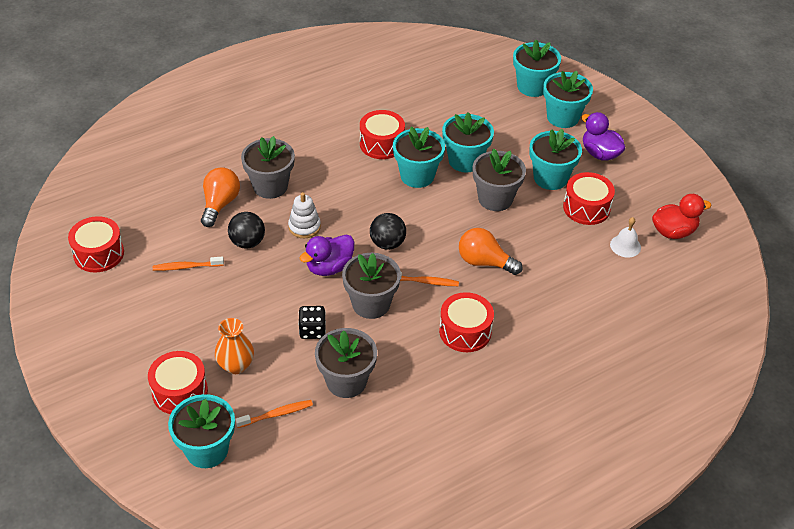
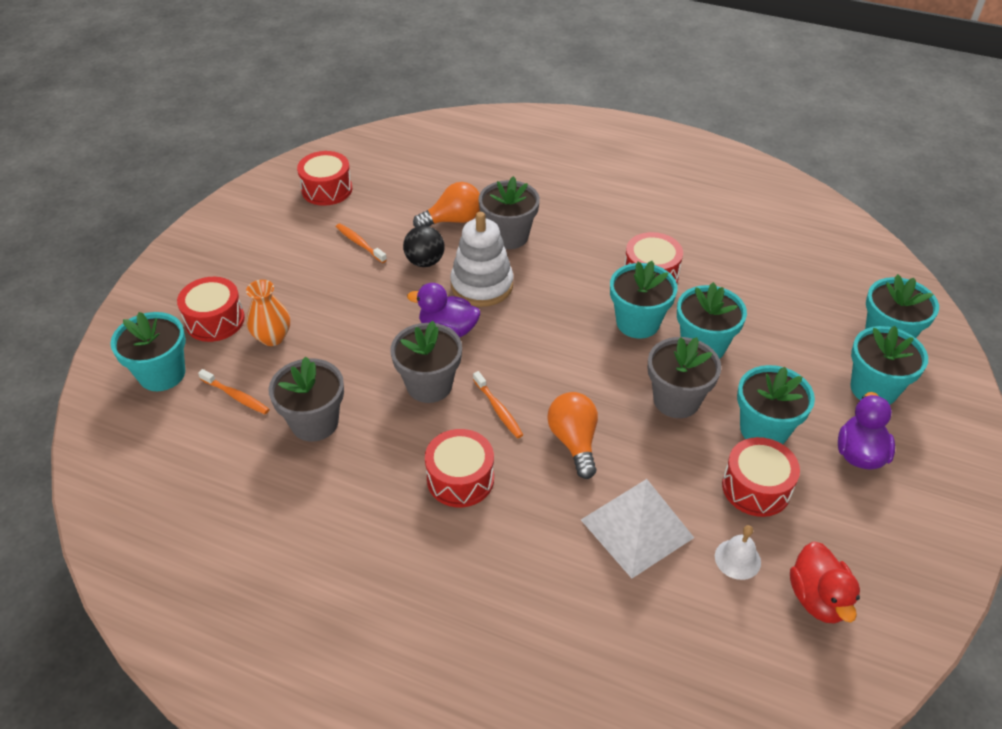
camera: 55 degrees right, 0 degrees up
(304, 227) = (482, 285): white stacking toy -> white stacking toy, size x1.67
(312, 330) = (357, 363): black dice -> none
(387, 243) = (521, 353): black ball -> none
(571, 273) = (636, 528): none -> white pyramid
(673, 232) = (818, 598): red duck -> red duck turned 45 degrees clockwise

